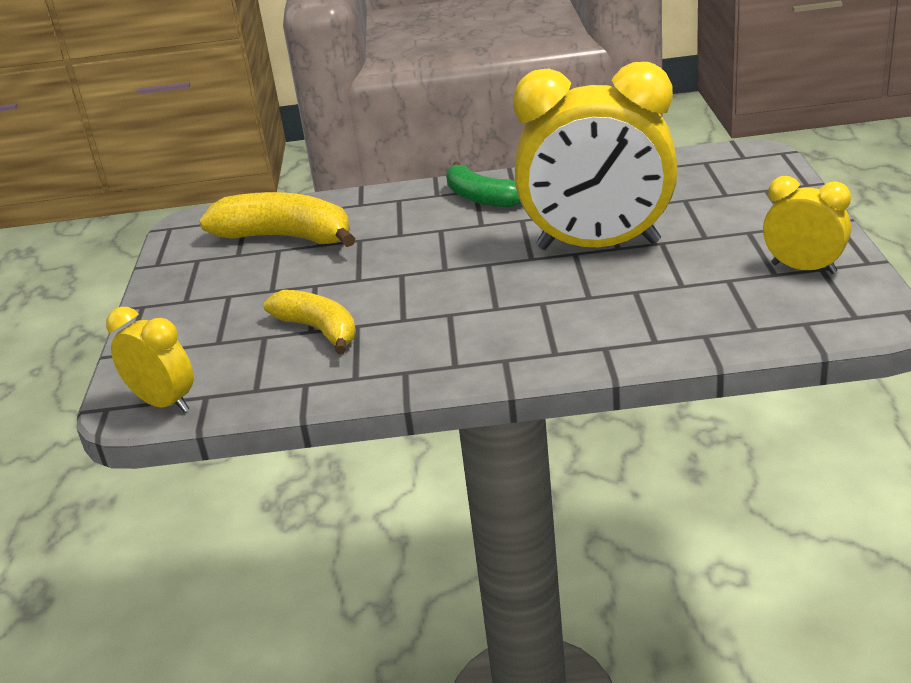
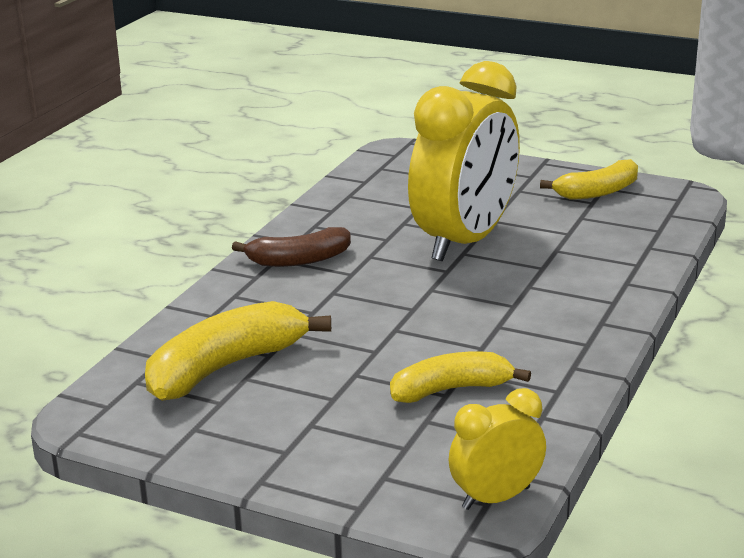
camera: 65 degrees left, 5 degrees down
(481, 198) = (298, 260): green banana -> brown banana
(803, 268) = (597, 192): yellow clock -> yellow banana

